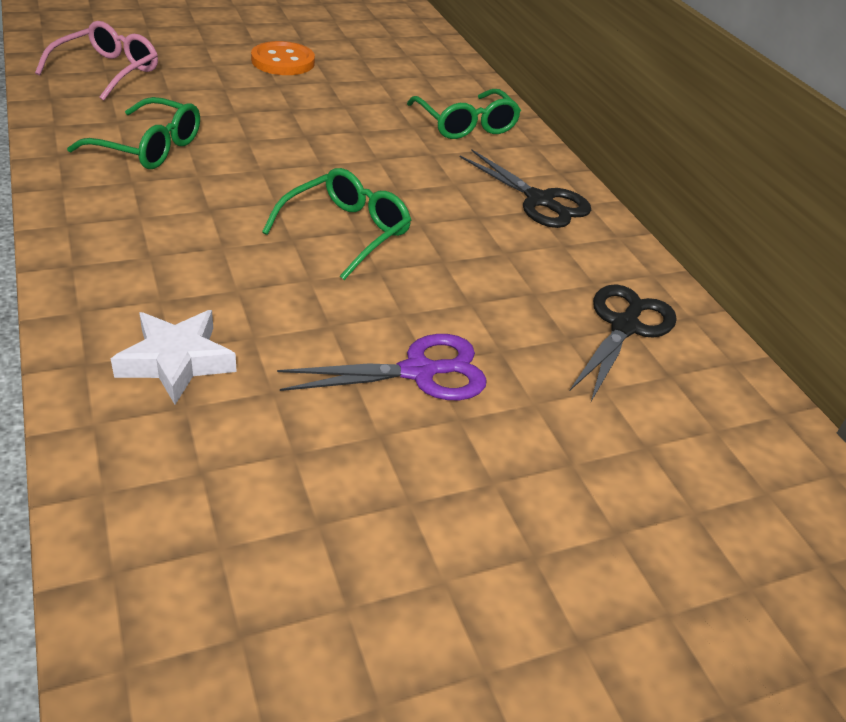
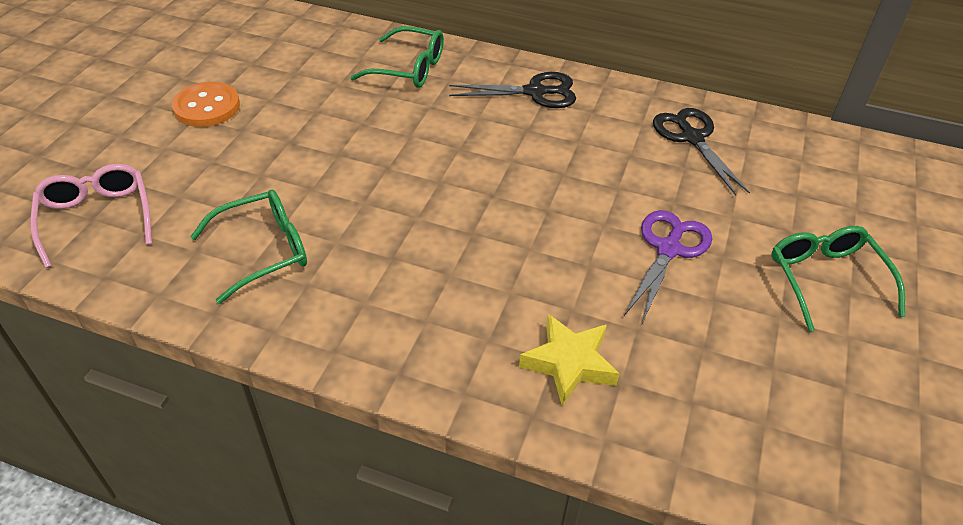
camera: 45 degrees left, 5 degrees up
(176, 361) = (569, 363): white star -> yellow star
(345, 232) = (489, 202): green glasses -> green glasses (826, 280)

